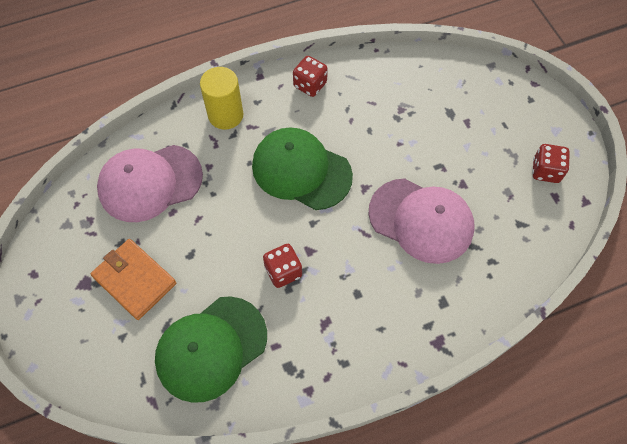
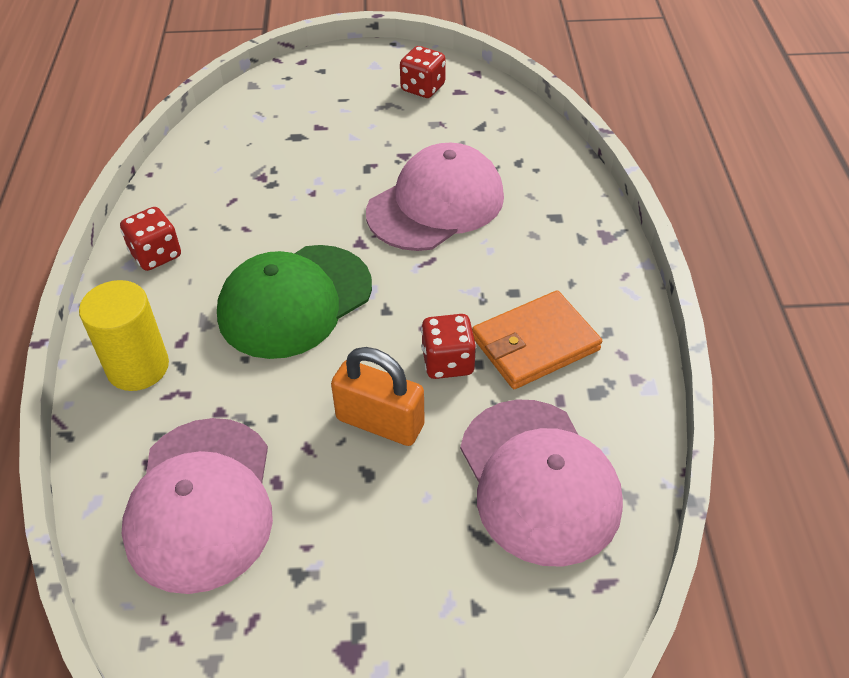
camera: 70 degrees left, 15 degrees down
(134, 280) = (378, 566): orange wallet -> orange wallet (535, 344)
(211, 348) = (538, 480): green cap -> pink cap
(226, 249) = (380, 422): none -> orange padlock

